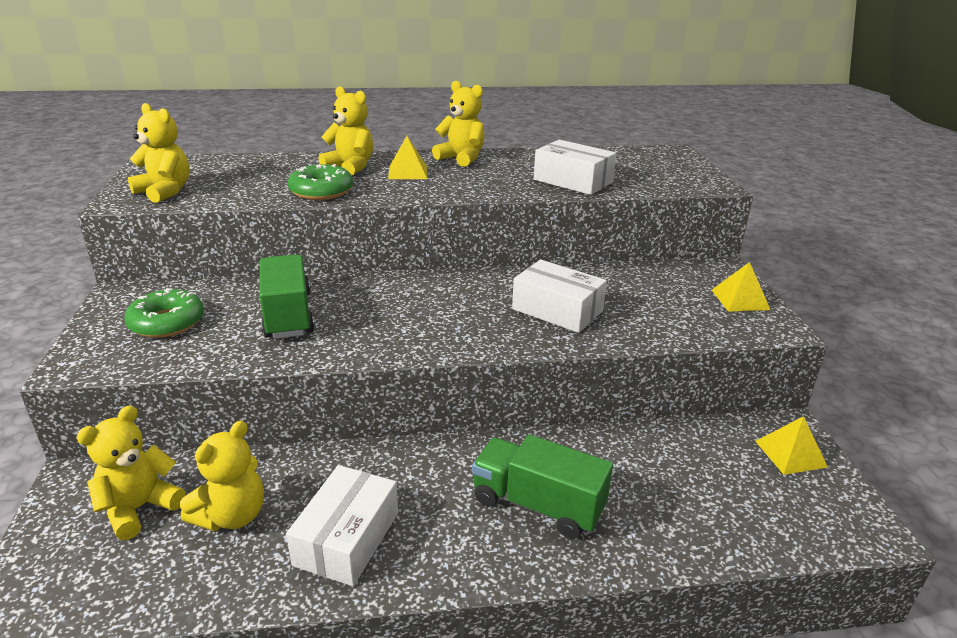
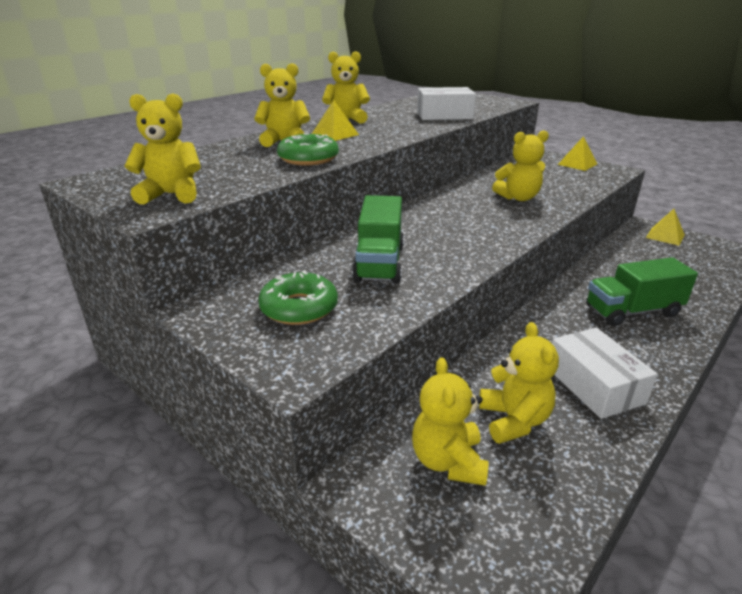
camera: 40 degrees left, 0 degrees up
(288, 315) = (379, 263): green truck -> green truck turned 120 degrees counterclockwise
(557, 310) = (518, 198): white box -> yellow teddy bear

